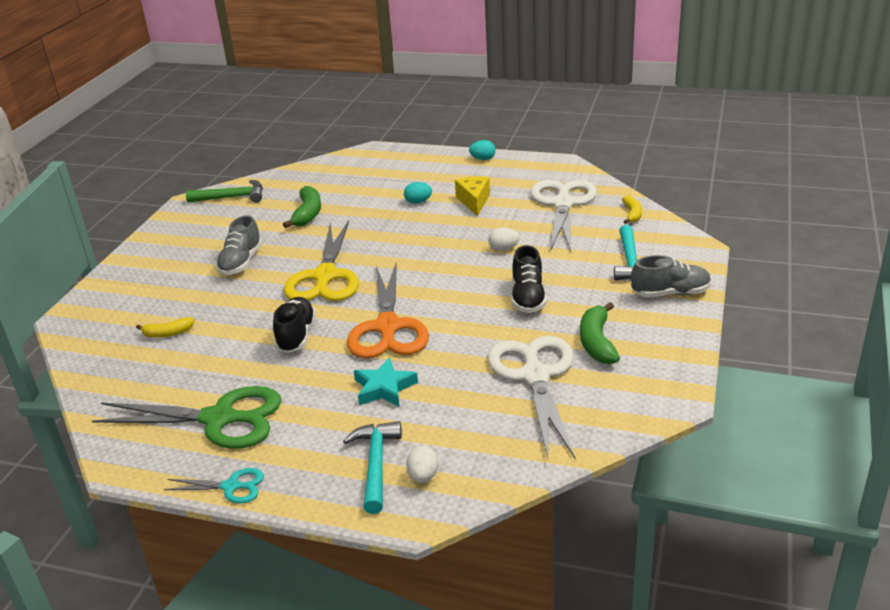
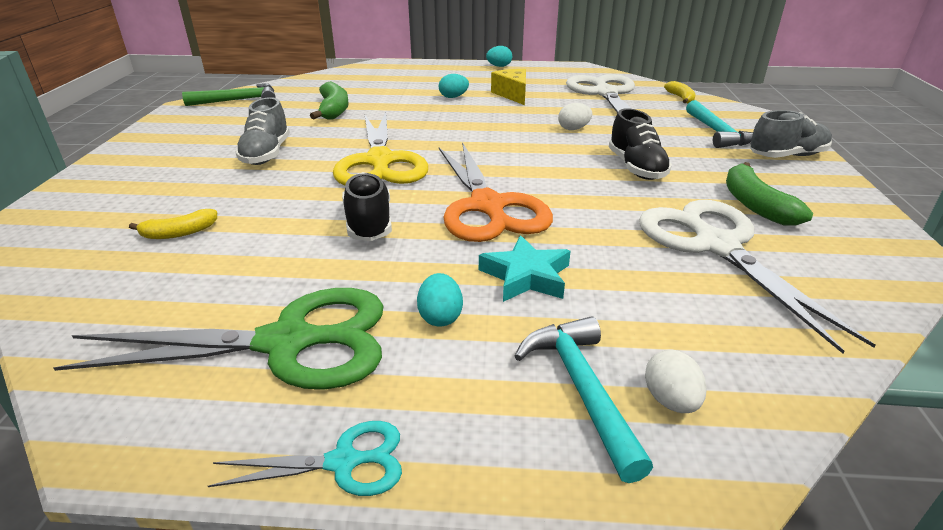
camera: 15 degrees left, 0 degrees up
(315, 411) = (440, 317): none -> turquoise egg

